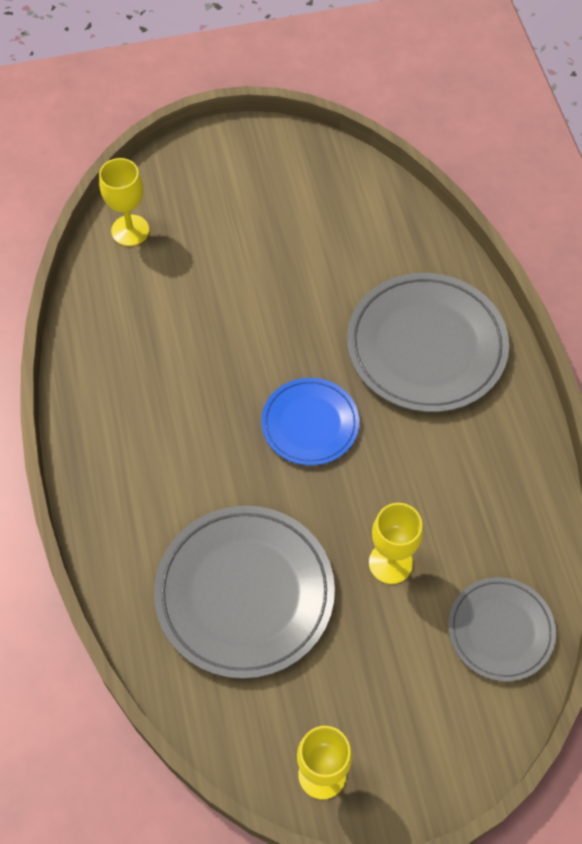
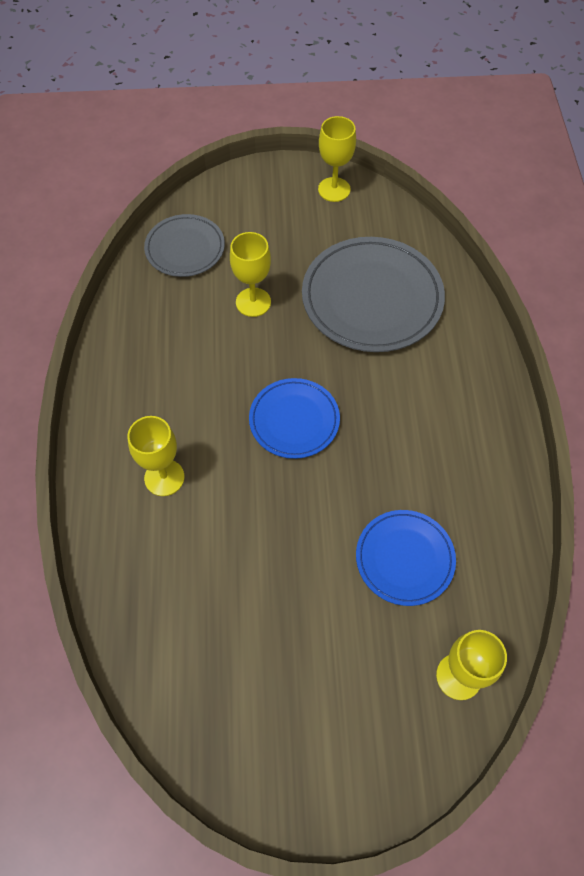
camera: 170 degrees left, 0 degrees up
(181, 310) = (404, 558): none -> blue plate
(426, 346) = (164, 477): grey plate -> yellow goblet

